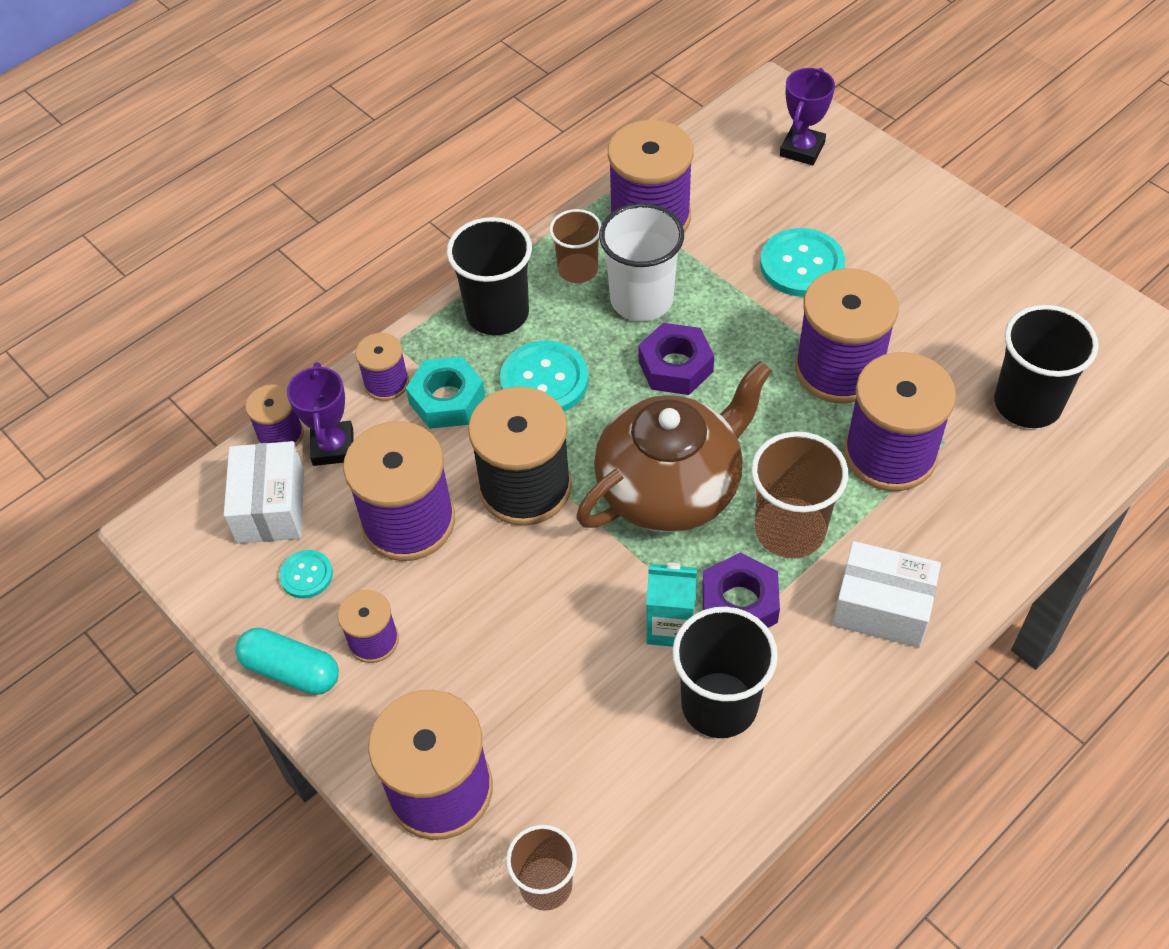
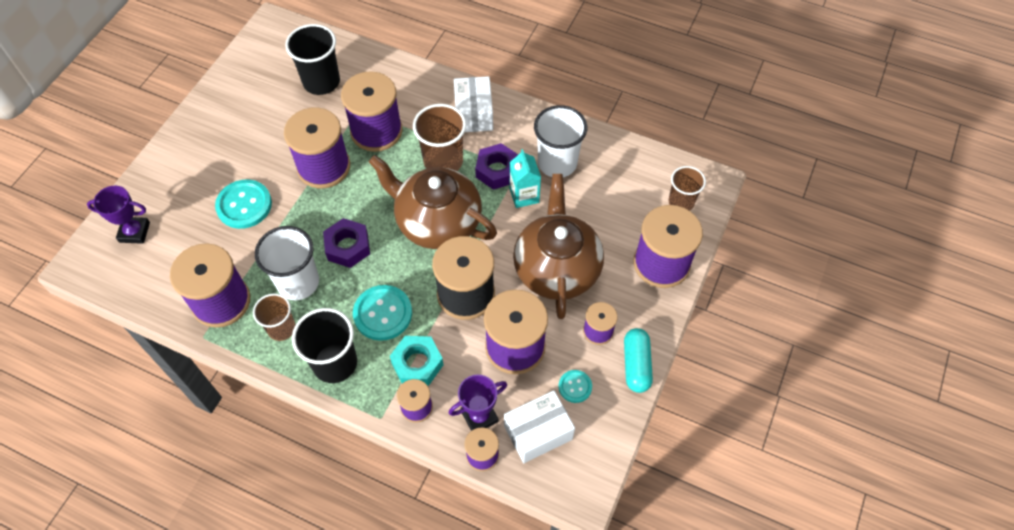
camera: 115 degrees left, 5 degrees up
(509, 624) = (556, 268): none -> brown teapot
(719, 704) = (557, 163): black cup -> white cup

